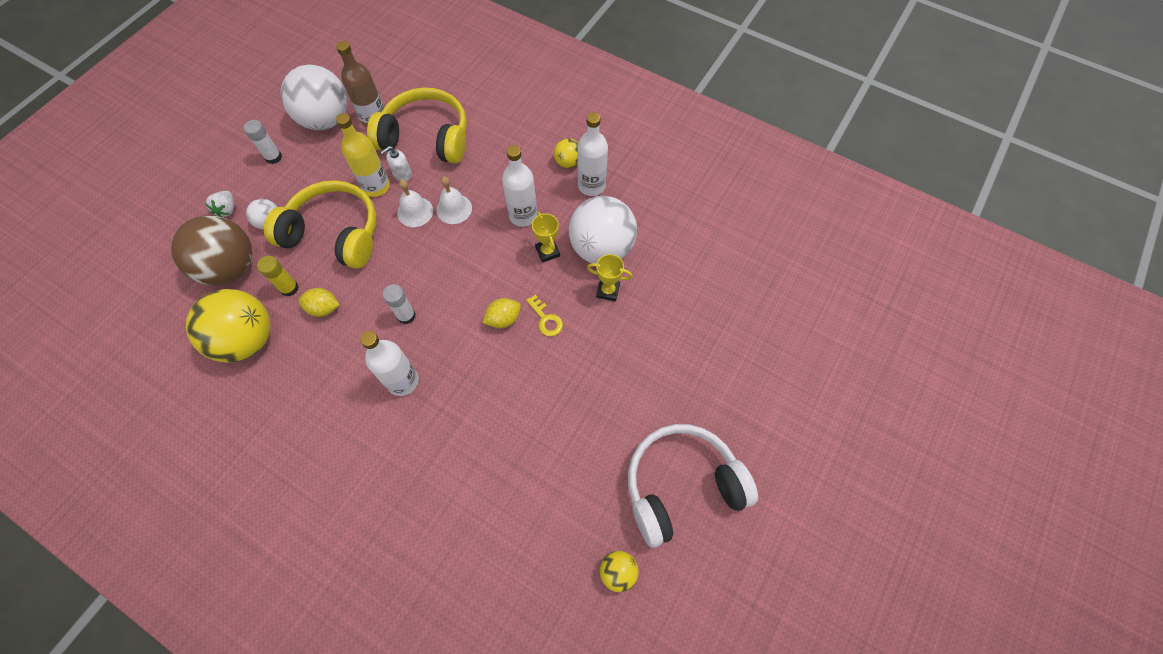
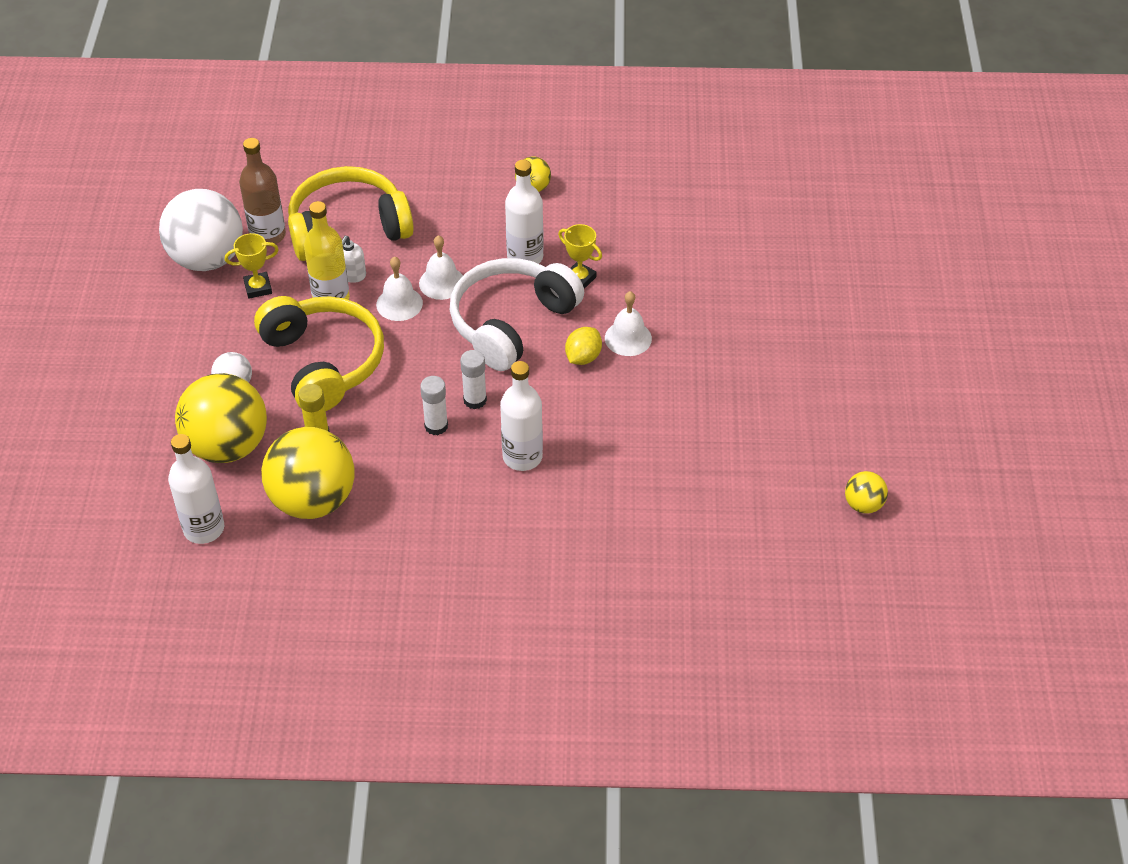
camera: 30 degrees left, 15 degrees down
(227, 209) = (168, 394): white strawberry -> none
(230, 267) = (227, 446): brown ball -> yellow ball
(273, 157) = (176, 321): white glue stick -> white glue stick (436, 426)
(324, 308) = (375, 434): yellow lemon -> none
(334, 233) = (323, 363): yellow headphones -> yellow headphones turned 75 degrees clockwise
(546, 319) = (628, 338): yellow key -> white bell
(591, 185) = (577, 199): white bottle -> white bottle (204, 529)
(601, 248) = (634, 252): white ball -> none
(608, 291) = (671, 286): yellow trophy -> yellow trophy (258, 288)
(681, 486) = (870, 412): white headphones -> white headphones (511, 323)

